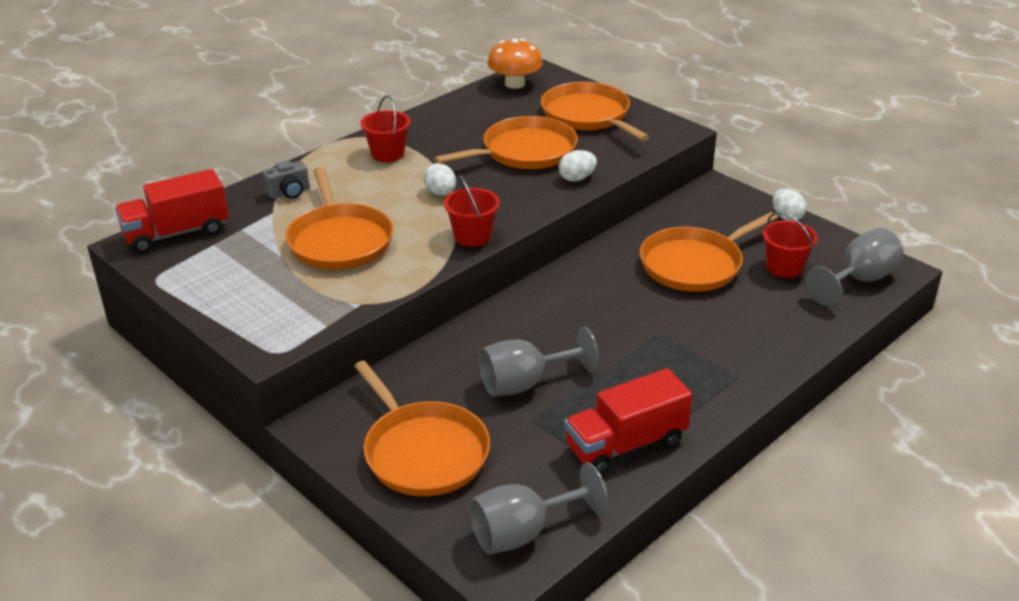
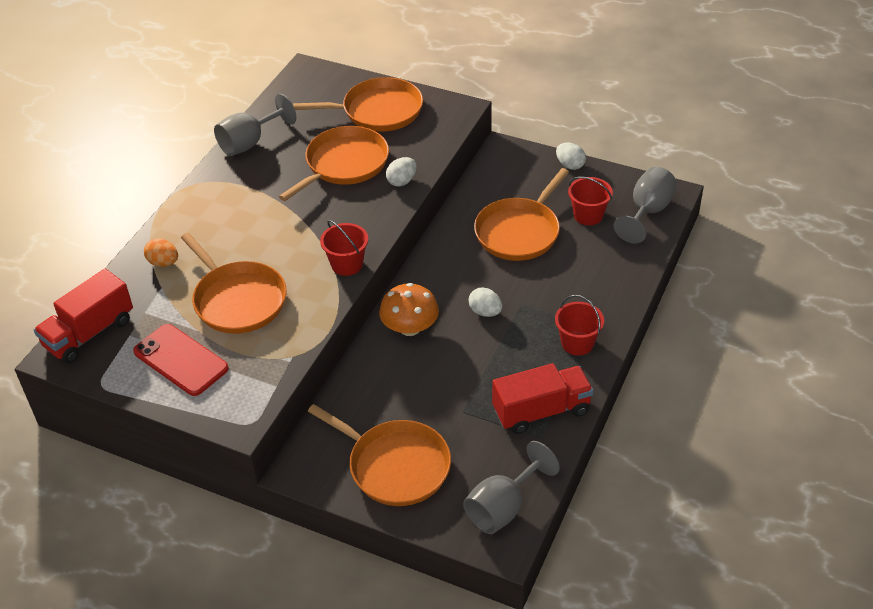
camera: 20 degrees left, 10 degrees up
(246, 278) = (180, 360): none -> red phone
(289, 192) = (163, 263): grey camera -> orange egg
(388, 154) = (227, 197): red bucket -> red bucket (577, 343)
(440, 193) = (296, 227): white egg -> white egg (485, 312)
(515, 84) = (296, 90): orange mushroom -> orange mushroom (410, 327)
(525, 383) = (441, 381): grey goblet -> grey goblet (250, 142)
(588, 116) = (378, 111): orange pan -> orange pan turned 135 degrees clockwise
(625, 444) = (541, 411): red truck -> red truck turned 150 degrees counterclockwise

